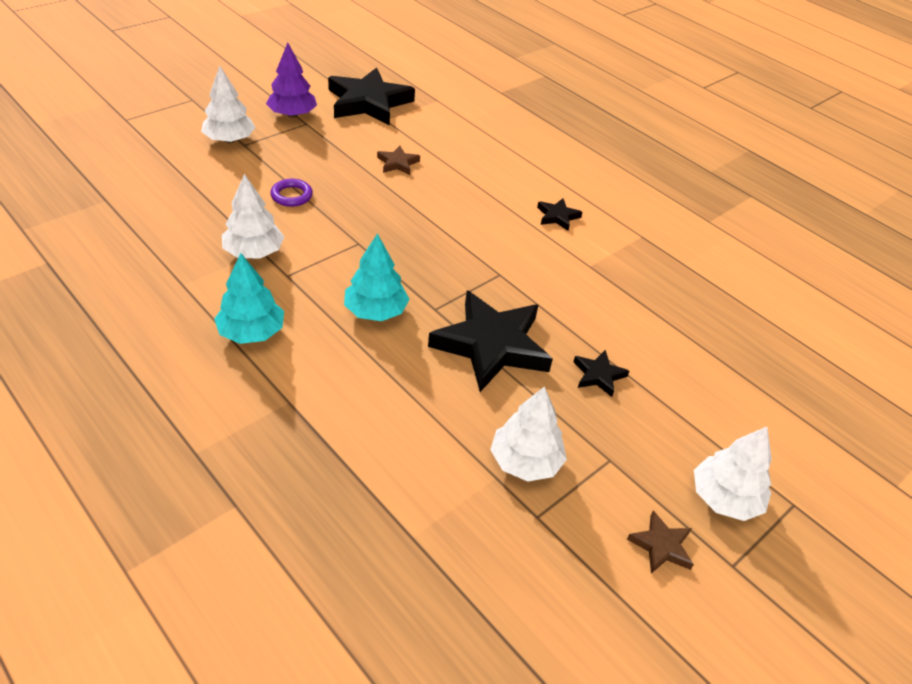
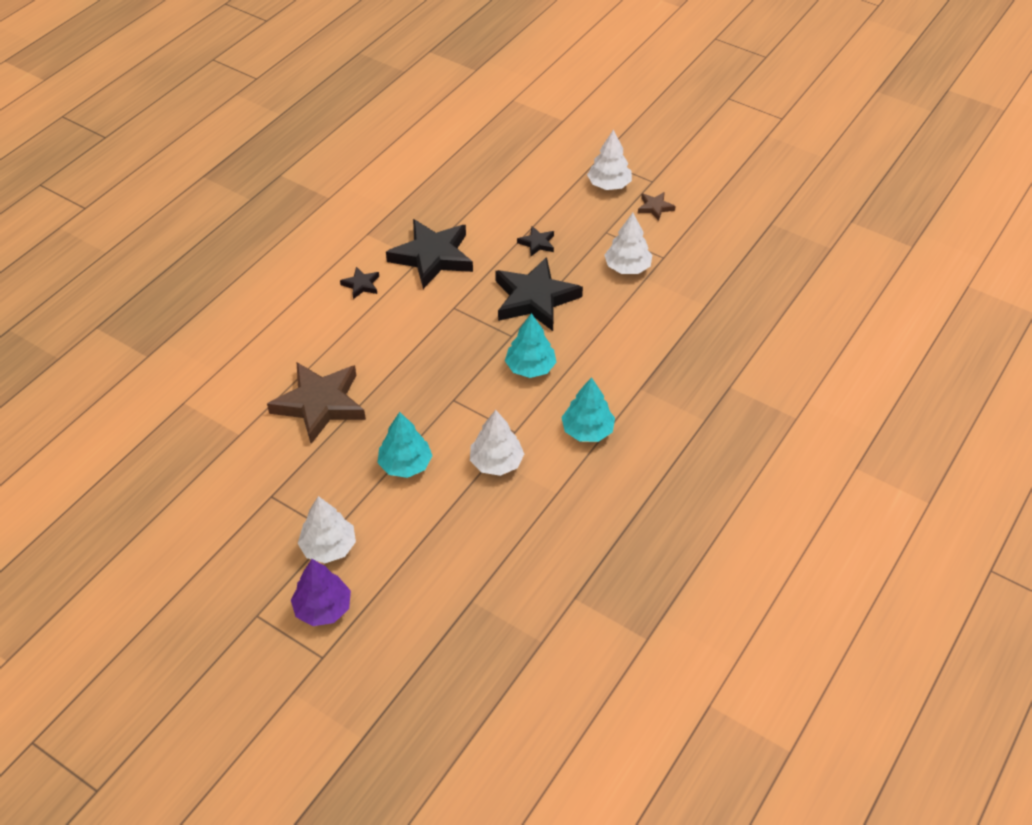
camera: 100 degrees left, 5 degrees up
(291, 196) = (405, 464): purple ring -> turquoise tree
(292, 115) = (258, 513): purple tree -> purple tree (323, 608)
(368, 102) = (208, 457): black star -> black star (432, 257)
(397, 163) = (320, 404): brown star -> brown star, size x2.24

